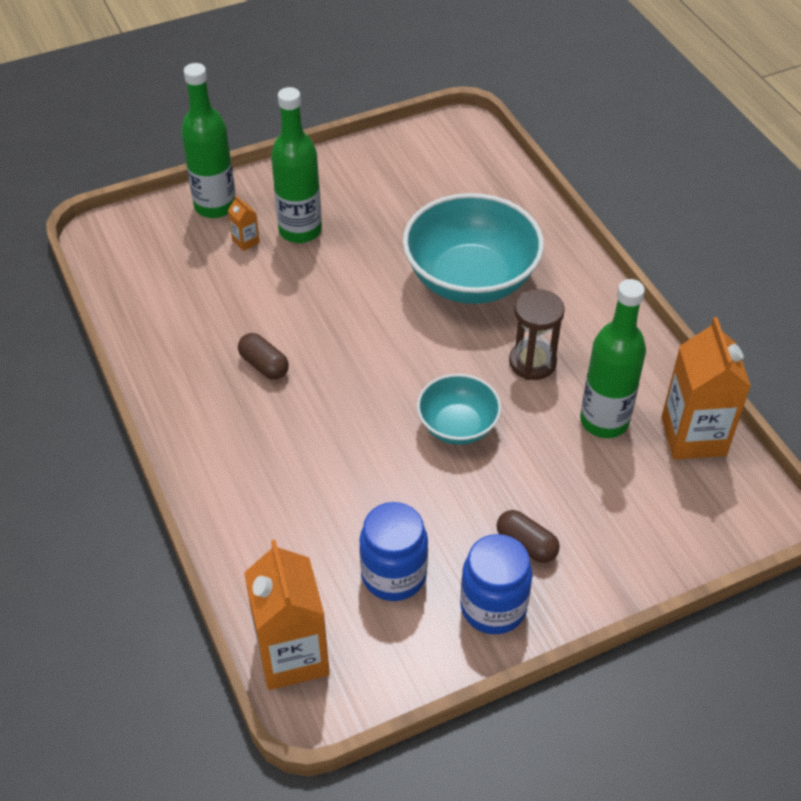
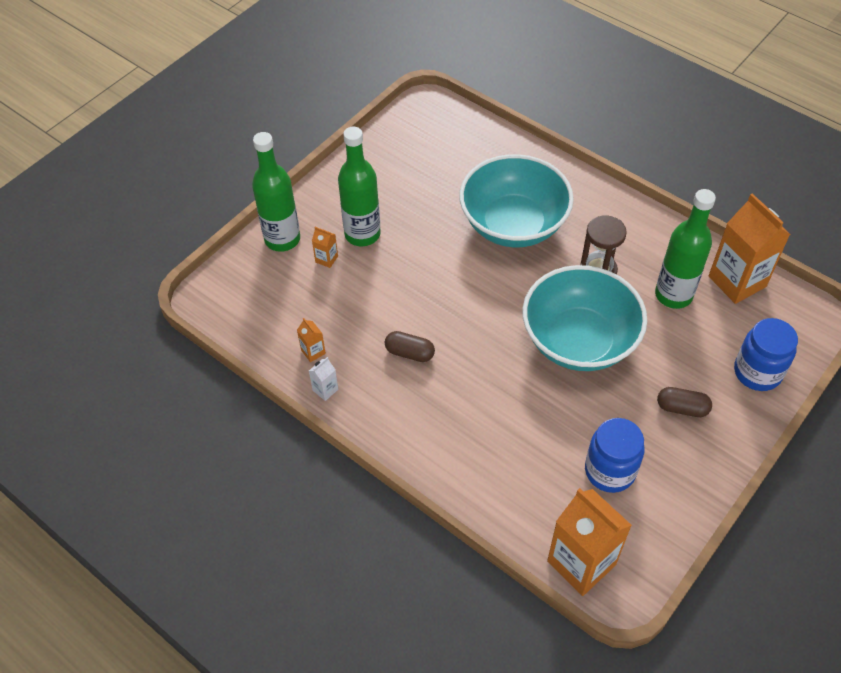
camera: 25 degrees left, 5 degrees up
(152, 367) = (325, 390): none -> white carton
(167, 325) = (313, 352): none -> orange carton
(457, 426) = (579, 341): turquoise bowl -> turquoise bowl, size x1.82
(493, 607) = (690, 463): blue jar -> blue jar (757, 372)

